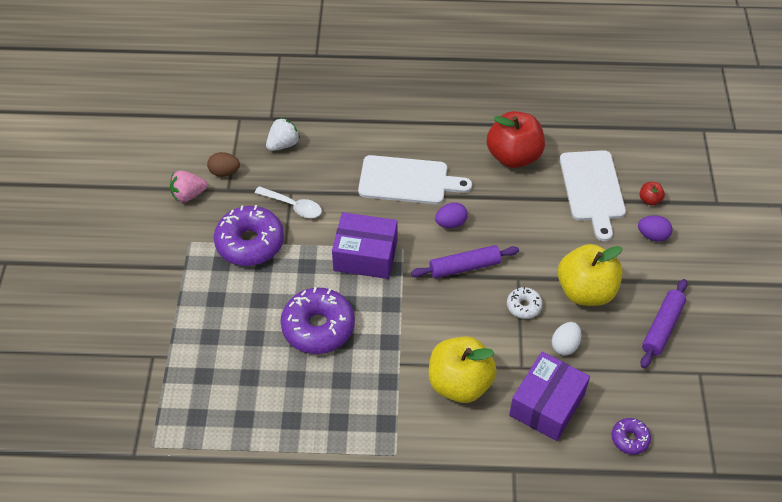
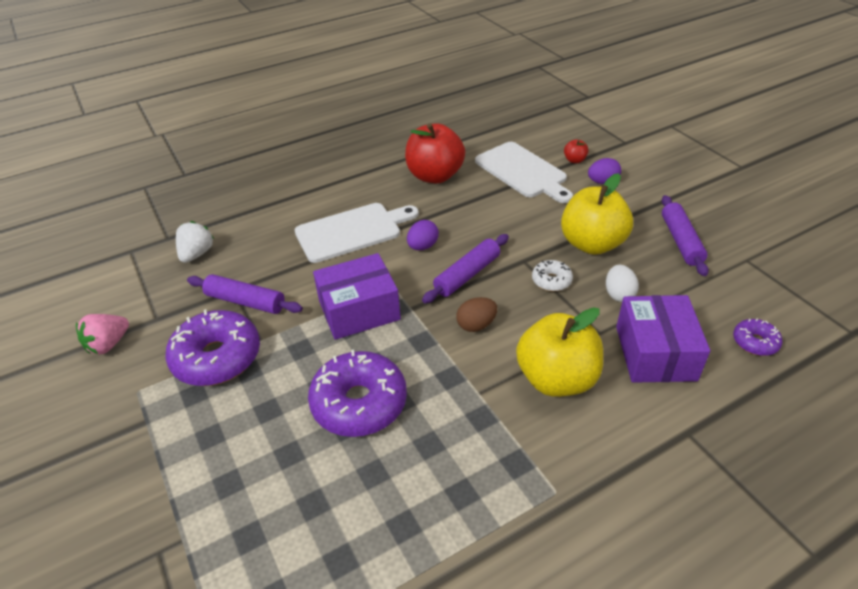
camera: 30 degrees left, 10 degrees down
(224, 172) = (142, 305): brown egg -> brown egg (476, 325)
(293, 206) = (246, 301): white spoon -> purple rolling pin

